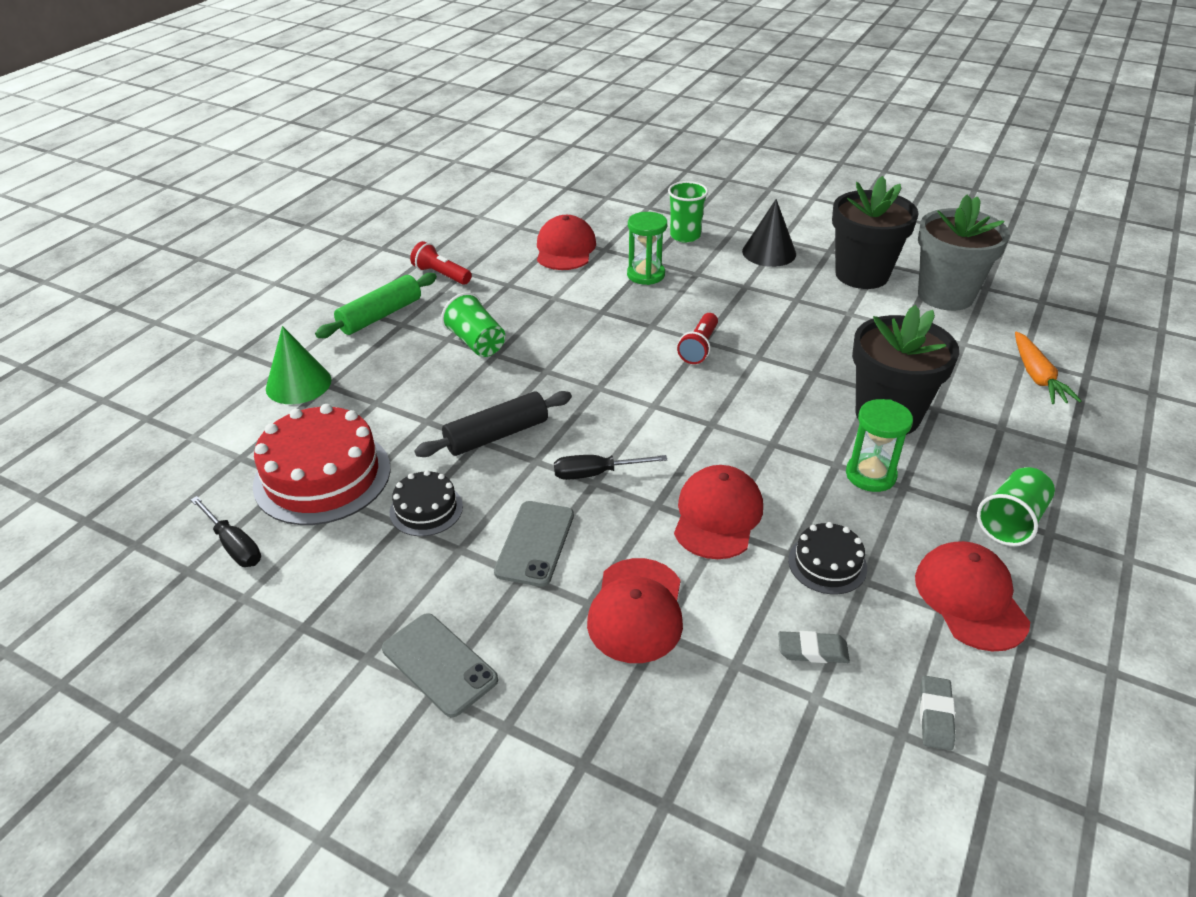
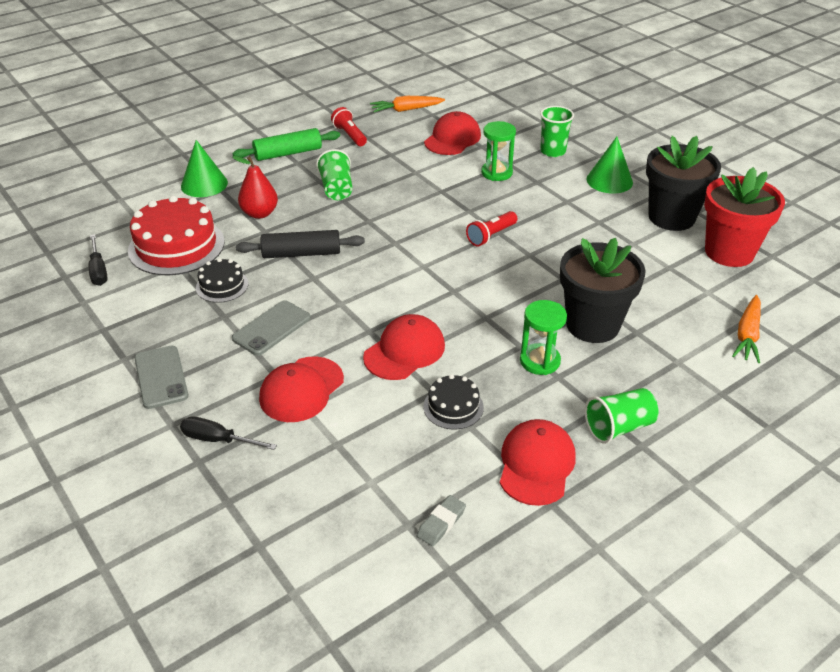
camera: 25 degrees right, 0 degrees up
(403, 400) = (259, 213): none -> red pear
(485, 229) = (406, 110): none -> orange carrot
(596, 473) = (346, 298): black screwdriver -> black screwdriver (218, 440)
(769, 252) = (609, 180): black cone -> green cone
(812, 651) = (394, 454): grey eraser -> none
(945, 295) = (729, 252): grey flower pot -> red flower pot

